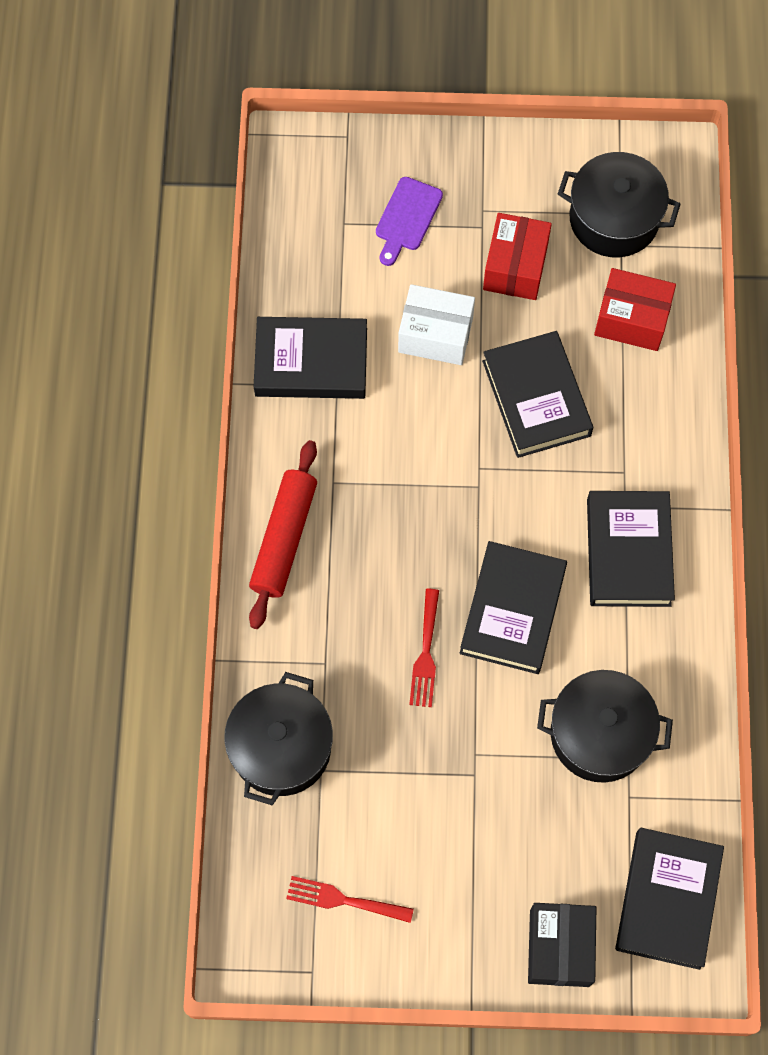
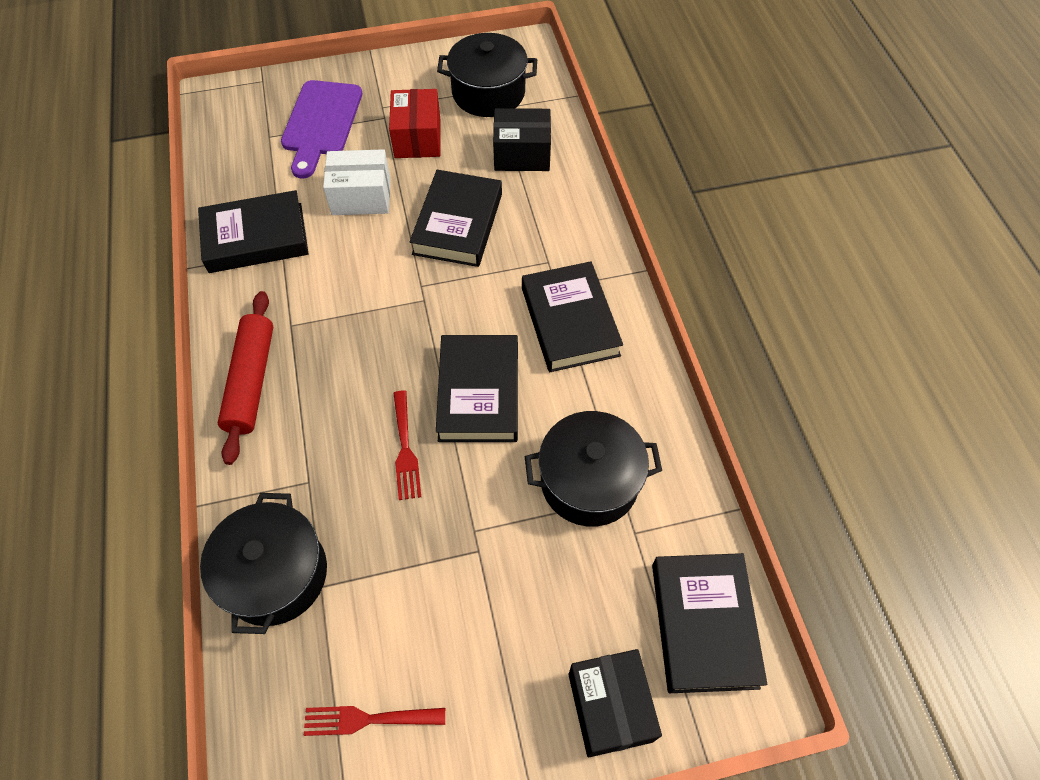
camera: 15 degrees left, 10 degrees down
(407, 218) = (321, 123): purple cutting board -> purple cutting board, size x1.58
(536, 398) = (458, 224): black book -> black book turned 45 degrees clockwise
(631, 319) = (522, 154): red box -> black box

